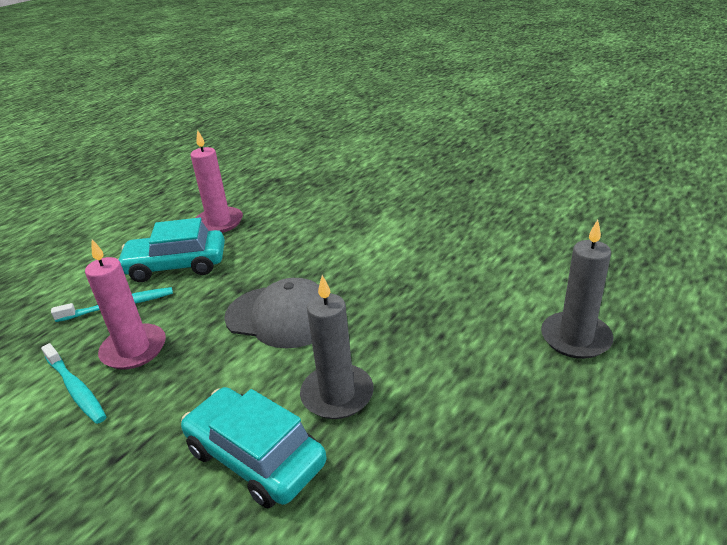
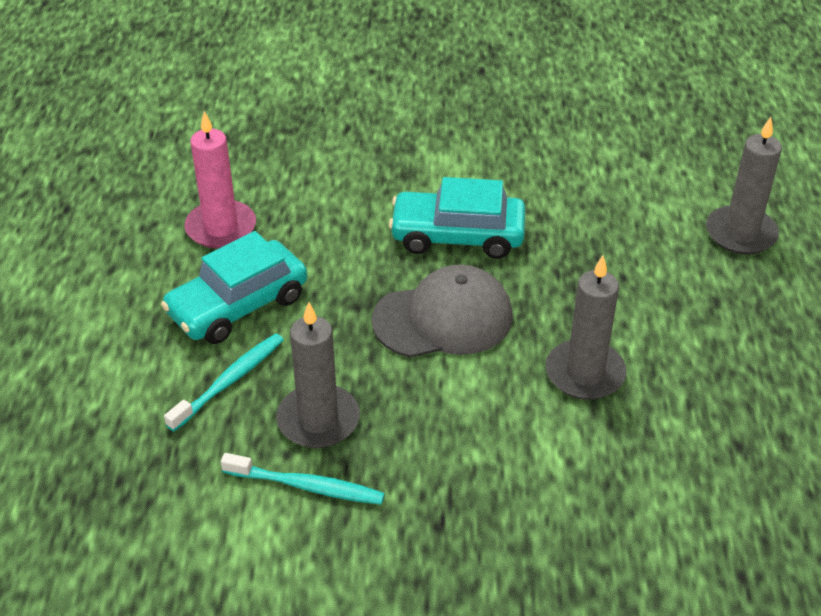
camera: 35 degrees left, 10 degrees up
(134, 349) = (318, 420): pink candle -> grey candle
(255, 457) = (570, 459): turquoise car -> turquoise car (457, 236)

